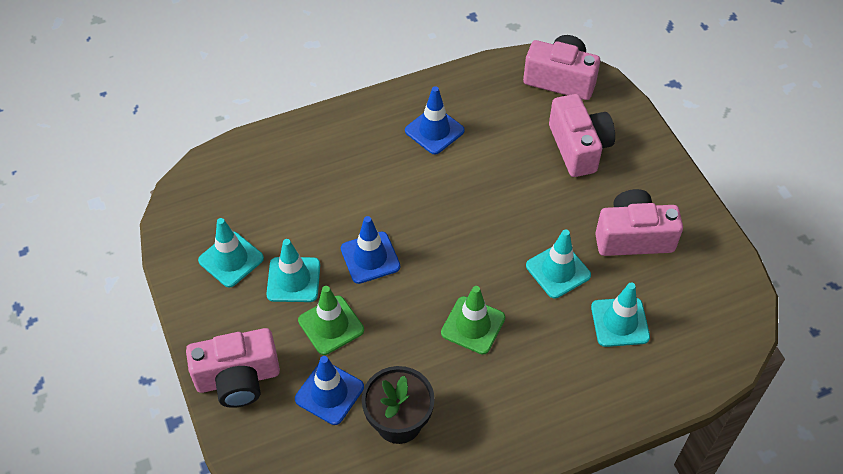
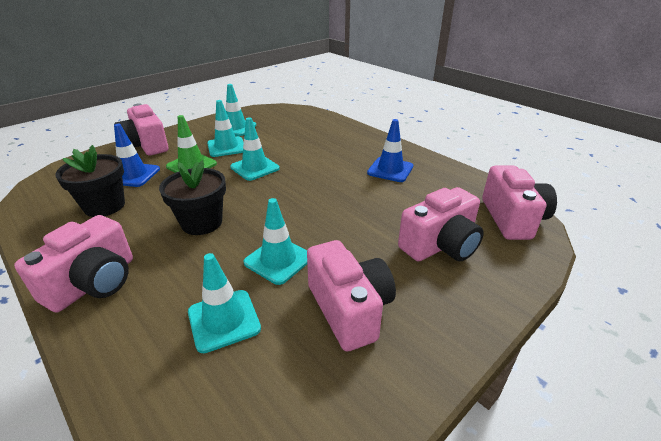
camera: 70 degrees right, 20 degrees down
(370, 258) = (255, 168): blue traffic cone -> turquoise traffic cone
(473, 325) = (202, 223): green traffic cone -> black flower pot
(542, 421) = (94, 283): none -> pink camera

